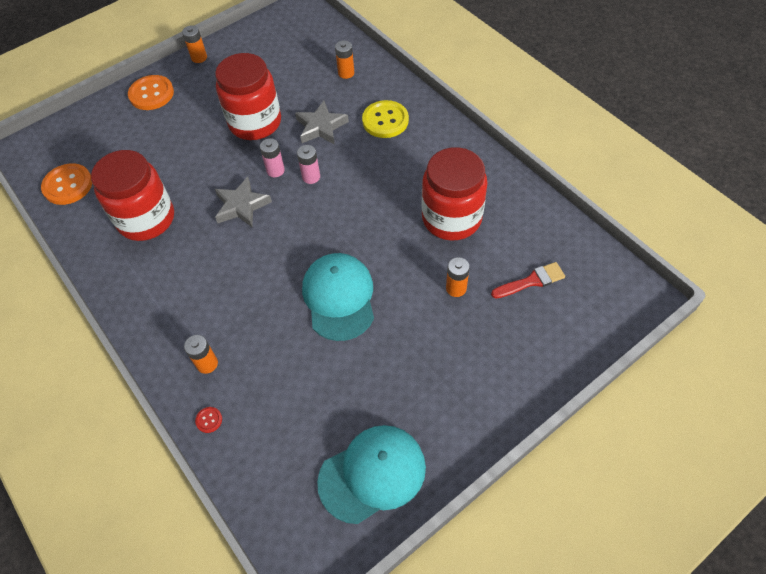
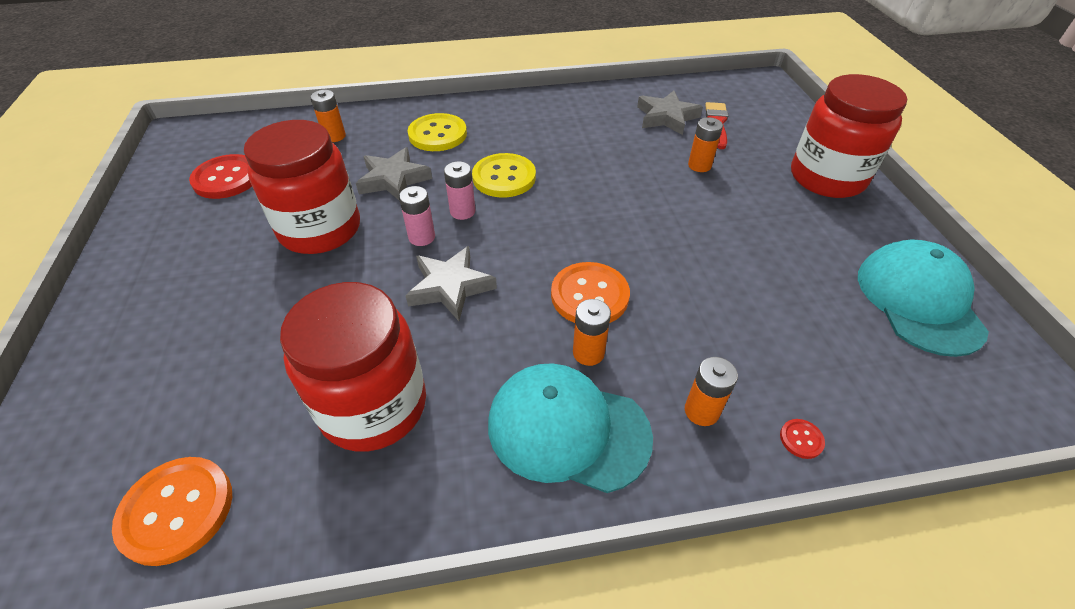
camera: 65 degrees left, 10 degrees down
(151, 94) = (121, 320): orange button -> orange button (589, 295)
(199, 57) = (126, 245): orange battery -> orange battery (588, 353)
(273, 55) = (227, 178): none -> red button
(339, 297) = (662, 248): turquoise cap -> turquoise cap (567, 429)
(360, 180) = (504, 177): none -> yellow button
(451, 218) = (609, 139): red jar -> red jar (827, 178)
(513, 243) = (666, 117): none -> grey star

